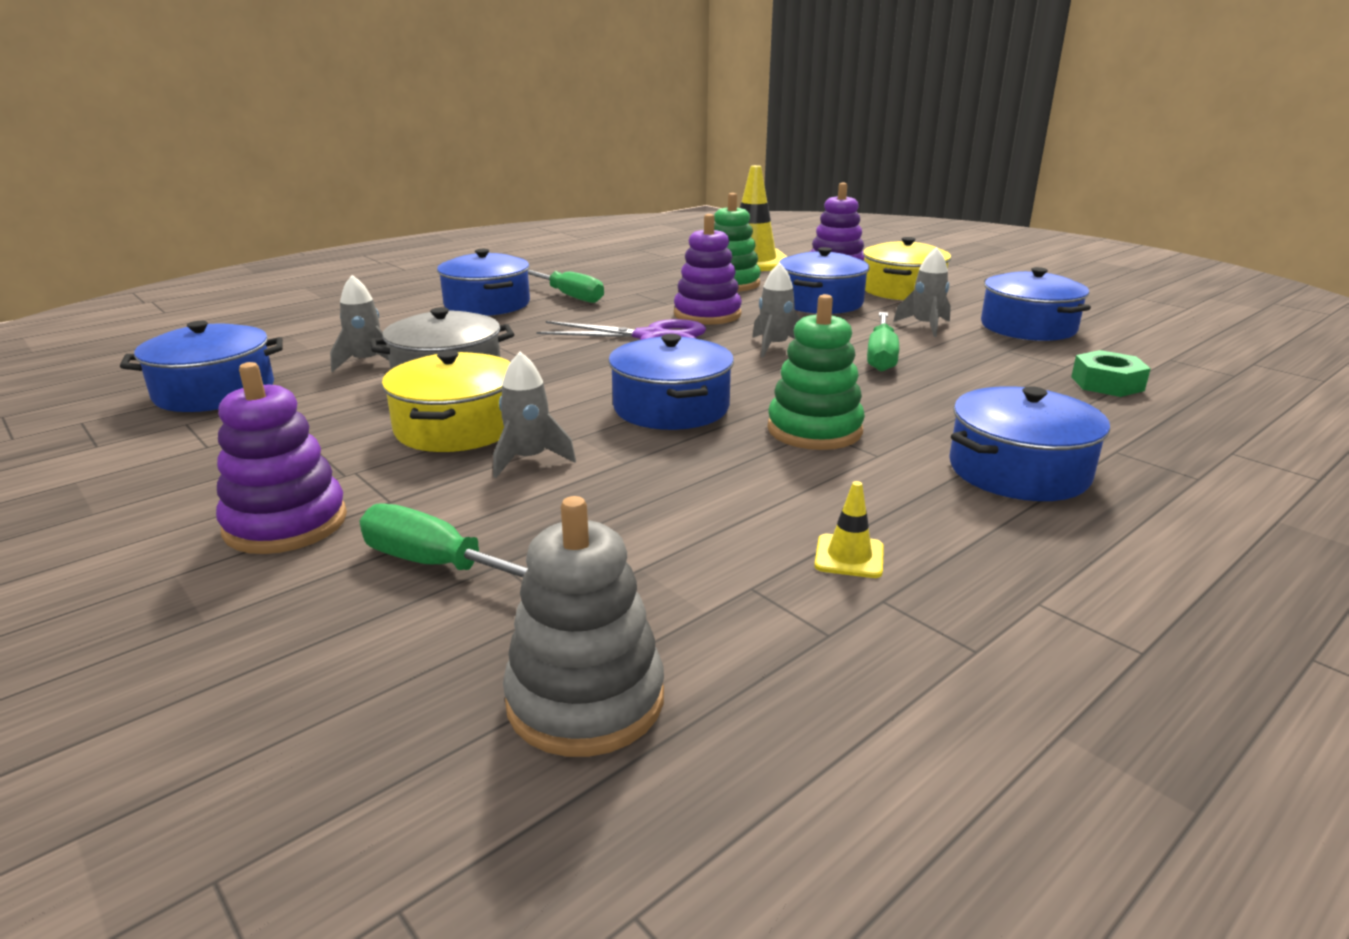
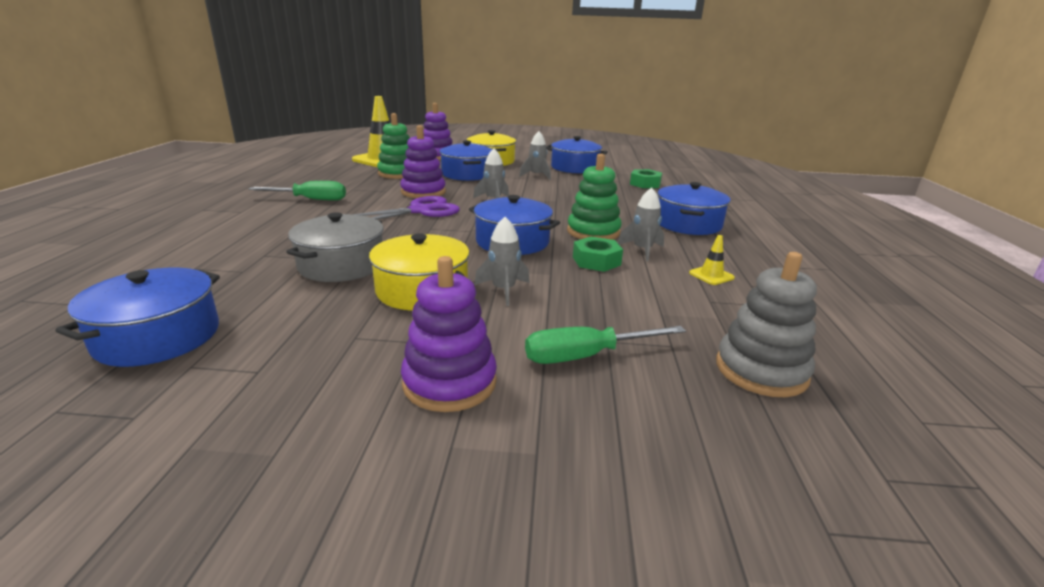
camera: 45 degrees left, 0 degrees up
(367, 362) = (254, 275): grey rocket -> grey rocket (642, 250)
(487, 304) = (260, 217): blue pot -> none
(720, 469) = (596, 261): none -> green nut
(881, 356) = (548, 193): green screwdriver -> none

